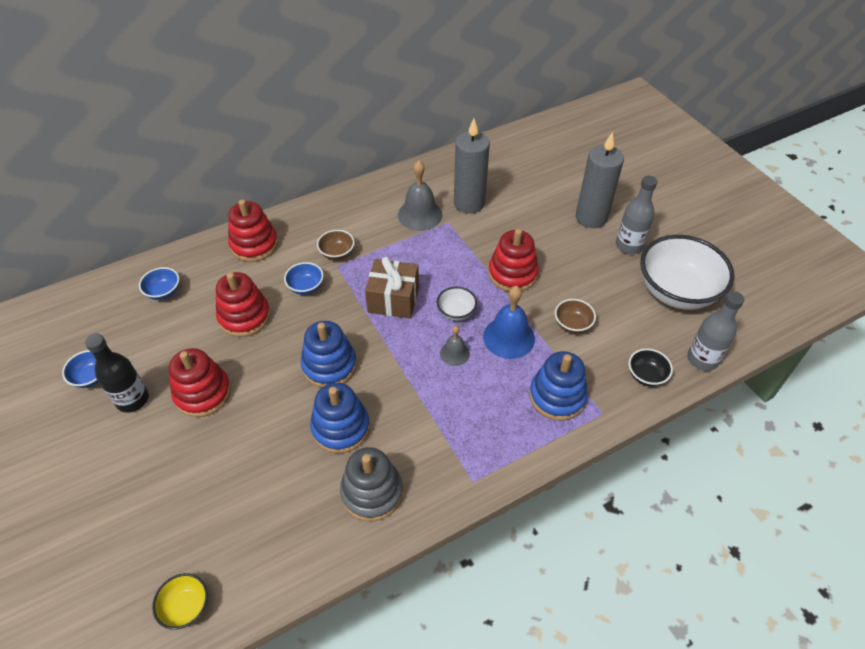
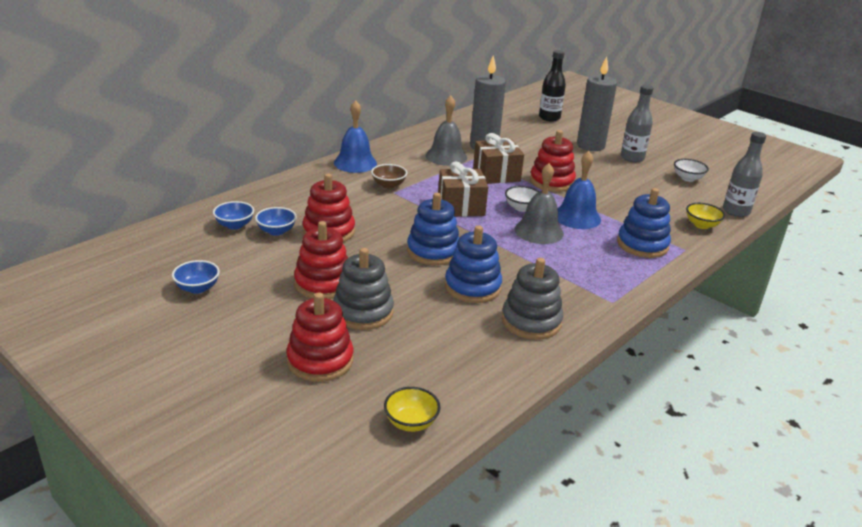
camera: 20 degrees left, 20 degrees down
(132, 400) = (253, 297): black bottle -> black bottle (549, 118)
(219, 442) = (363, 312): none -> grey stacking toy
(254, 245) = (305, 187): red stacking toy -> red stacking toy (320, 360)
(306, 287) = (374, 207): blue bowl -> blue bowl (276, 231)
(321, 213) = (355, 163): none -> blue bell
(454, 353) = (539, 231): grey bell -> grey bell, size x1.76
(458, 253) = (496, 174): none -> brown gift
(572, 324) = (622, 204): brown bowl -> none
(646, 376) = (701, 225): black bowl -> yellow bowl
(676, 292) = (688, 178): white bowl -> white bowl, size x0.44

